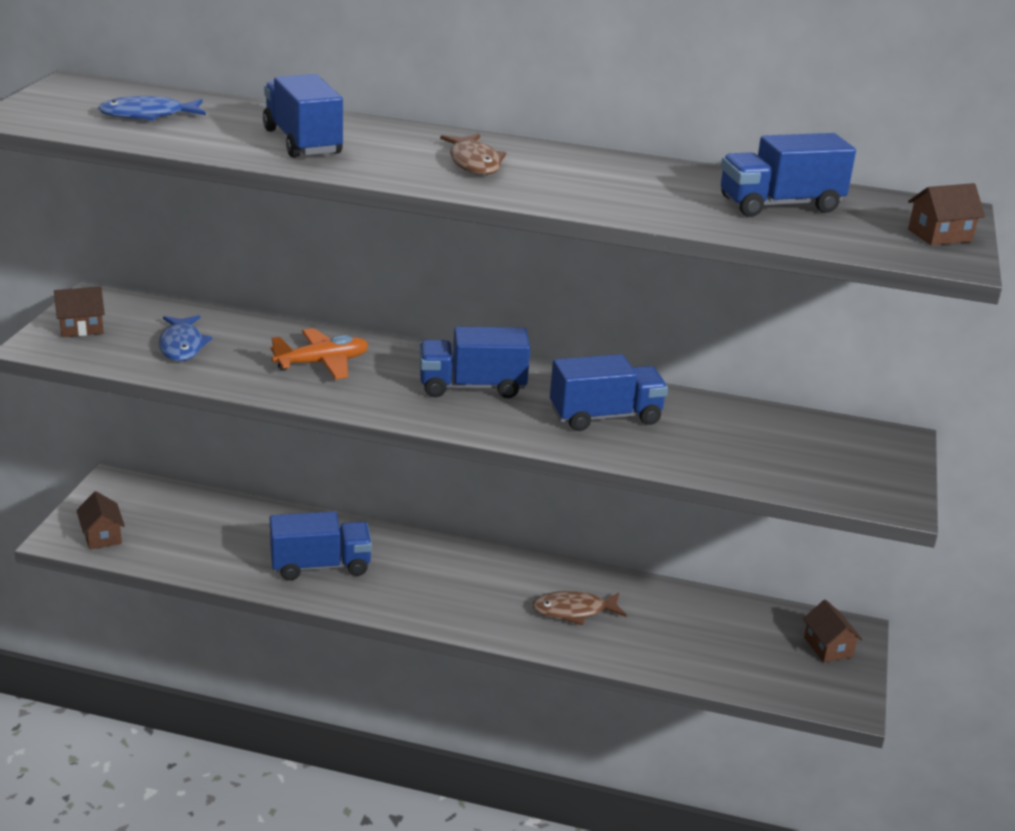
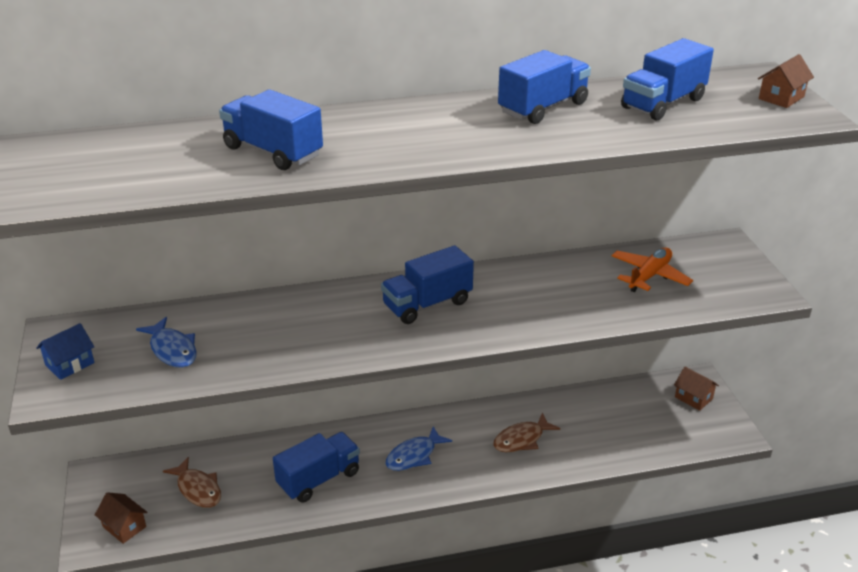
camera: 25 degrees left, 5 degrees up
(81, 328) = (70, 364): brown house -> blue house
(148, 115) = (113, 164): blue fish -> blue fish (414, 455)
(322, 363) = (299, 324): orange plane -> orange plane (649, 276)
(474, 163) = (424, 131): brown fish -> brown fish (198, 489)
(605, 416) = (539, 295): blue truck -> blue truck (543, 108)

